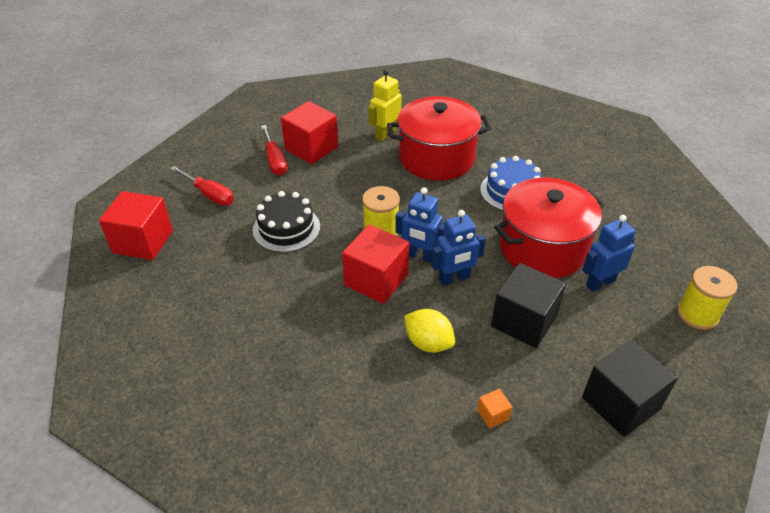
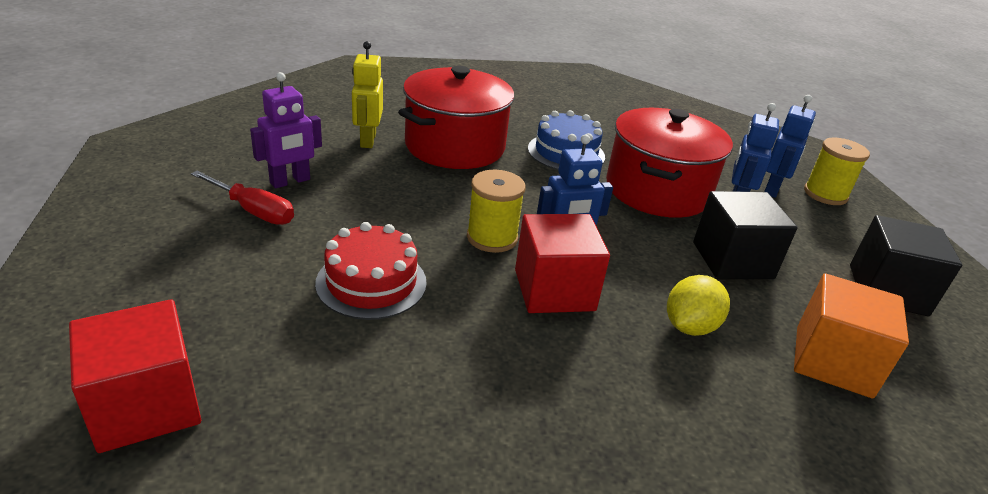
camera: 45 degrees left, 10 degrees down
(210, 195) = (198, 288): red screwdriver -> none
(286, 228) = (371, 282): black cake -> red cake
(311, 148) = (290, 181): red cube -> purple robot
(428, 343) = (690, 326): yellow lemon -> yellow lemon turned 45 degrees counterclockwise
(454, 278) = (625, 251): blue robot -> blue robot (772, 189)
(493, 414) = (833, 361): orange cube -> orange cube, size x2.36

